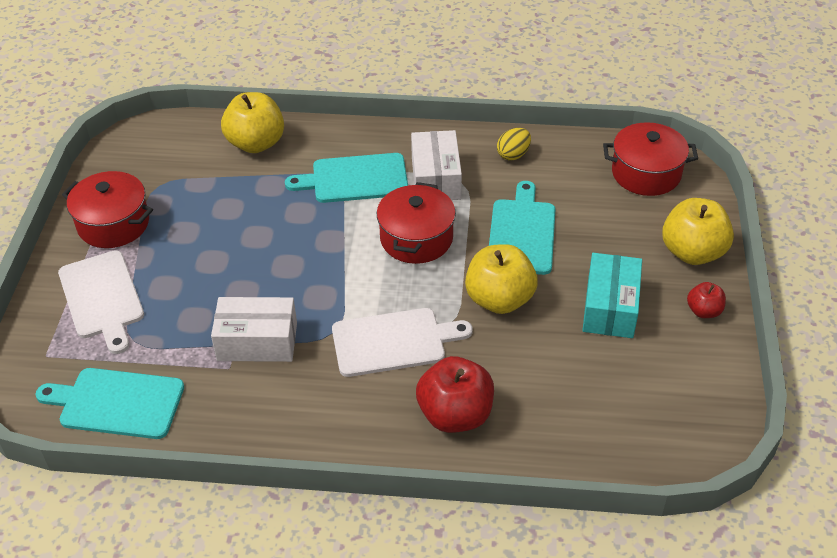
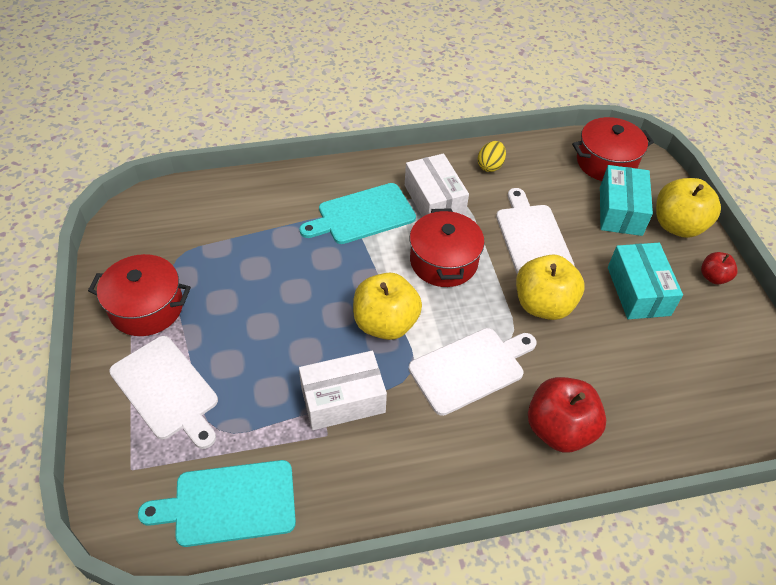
camera: 20 degrees left, 5 degrees up
(256, 143) = (255, 197): yellow apple -> yellow apple (385, 323)
(522, 233) = (532, 237): turquoise cutting board -> white cutting board
(634, 225) = (620, 211): none -> turquoise box

